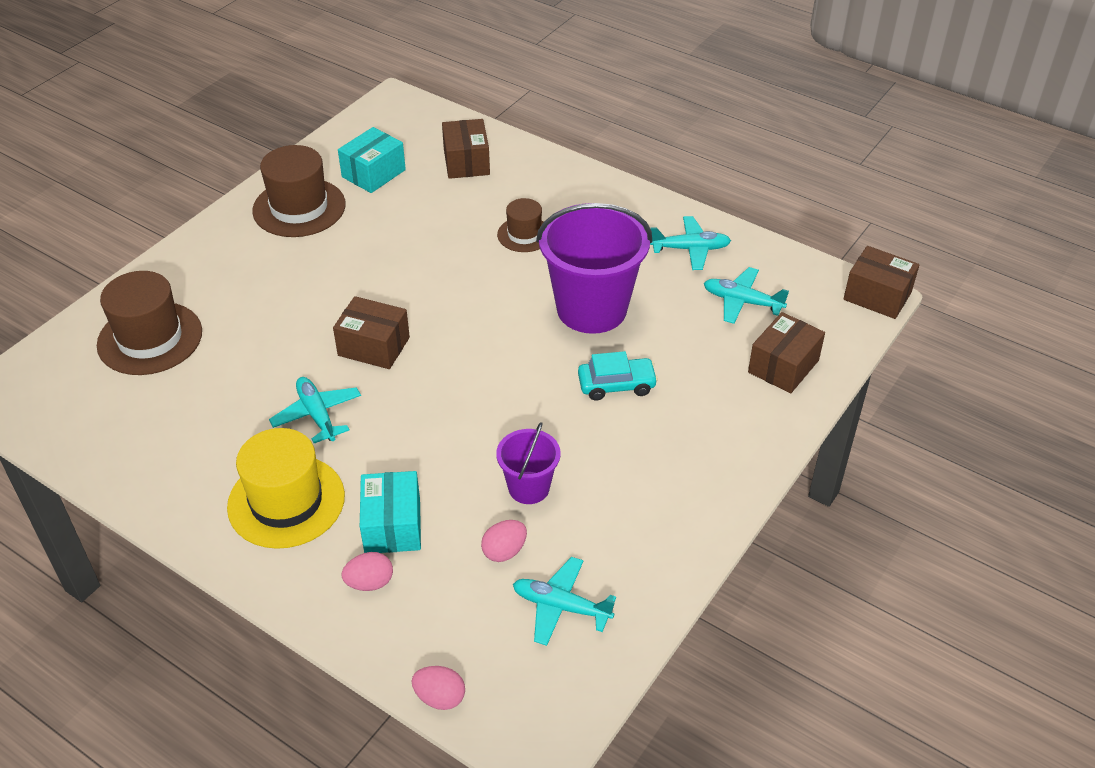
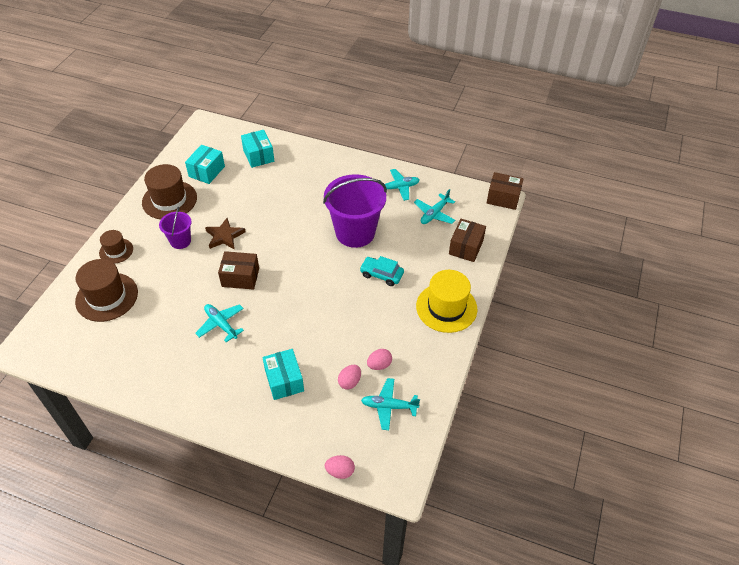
camera: 15 degrees left, 5 degrees up
(286, 501) = (220, 379): yellow hat -> yellow hat (446, 307)
(369, 277) = (224, 236): none -> brown star
(370, 583) = (282, 416): pink egg -> pink egg (379, 365)
(466, 162) = (258, 156): brown box -> turquoise box
(524, 234) = (305, 195): brown hat -> brown hat (116, 251)
(529, 488) = (352, 343): purple bucket -> purple bucket (180, 241)
(616, 385) = (381, 274): turquoise car -> turquoise car turned 135 degrees counterclockwise
(742, 301) = (434, 214): turquoise plane -> turquoise plane turned 60 degrees counterclockwise

